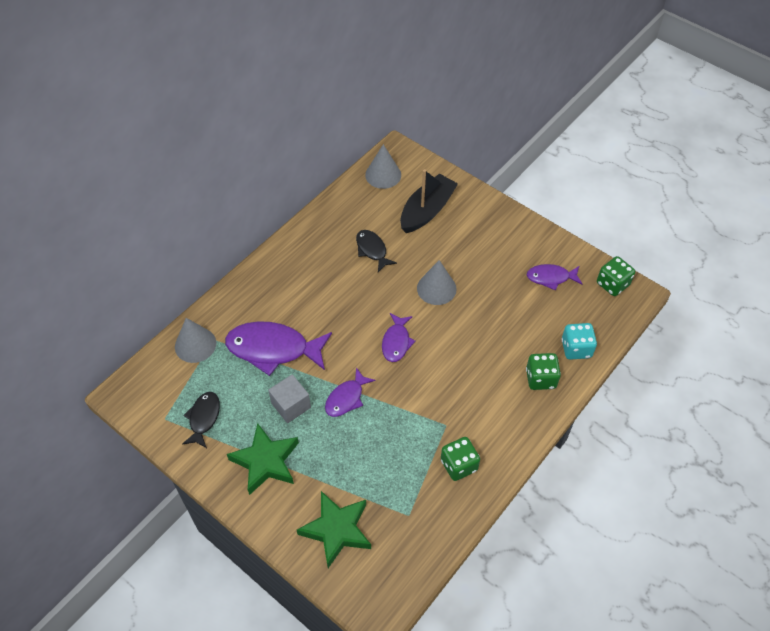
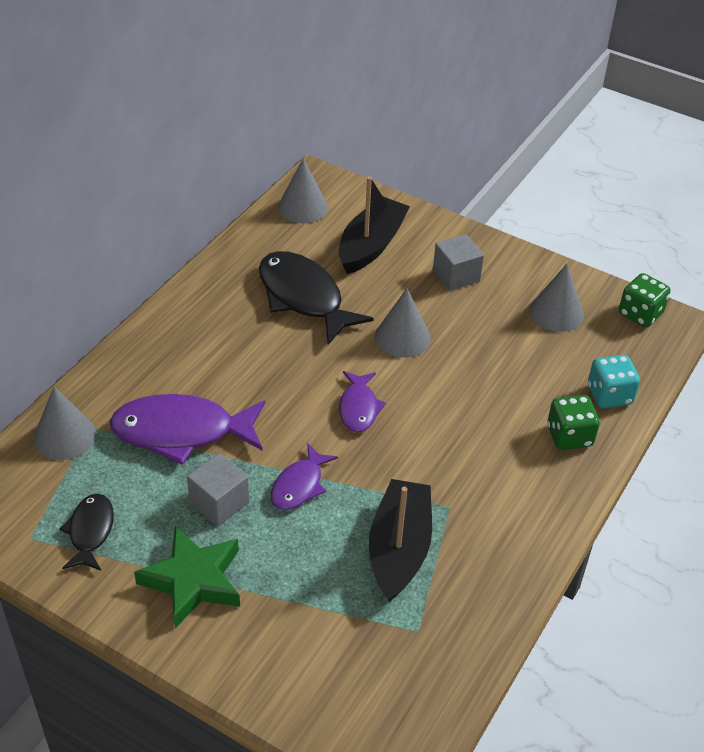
camera: 10 degrees left, 10 degrees down
(336, 530) = (315, 662): green star -> none
(372, 250) = (304, 297): black fish -> black fish, size x1.81
(406, 453) = (399, 549): none -> black boat
(458, 465) = (477, 557): green dice -> none
(484, 241) = (456, 275): none -> grey cube
(551, 278) = (556, 312): purple fish -> grey cone

